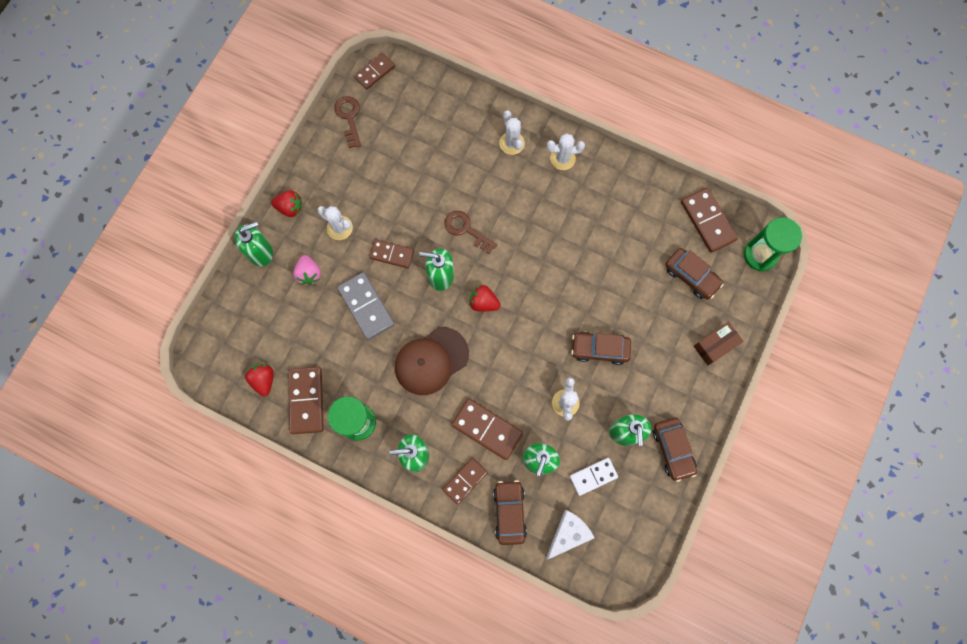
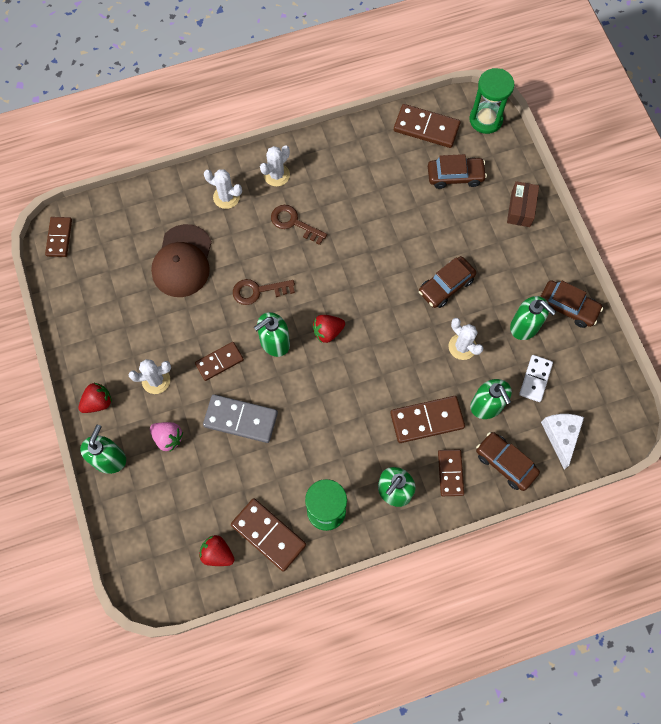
camera: 45 degrees left, 5 degrees down
(349, 118) = (74, 290): brown key -> brown key (294, 223)
(431, 361) = (333, 411): brown cap -> brown cap (182, 261)

